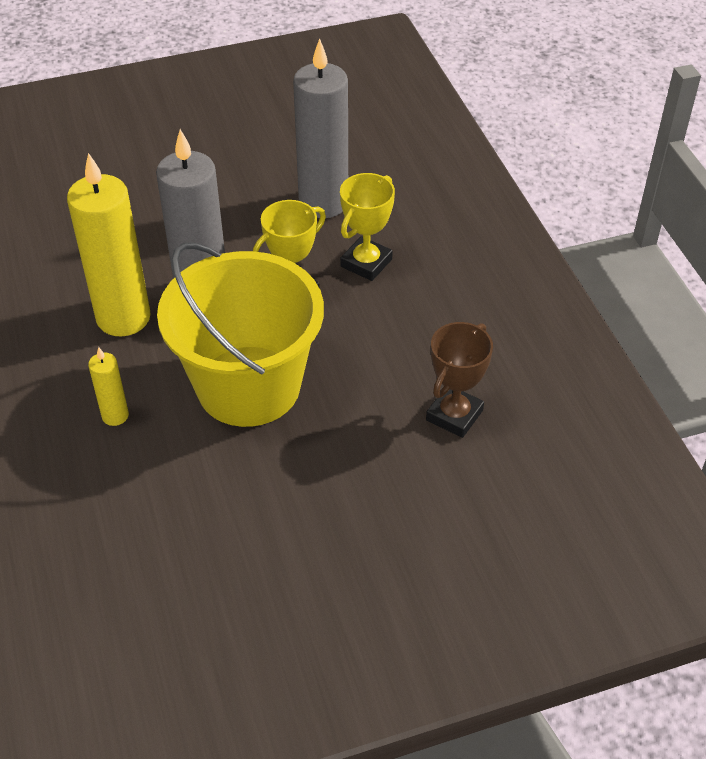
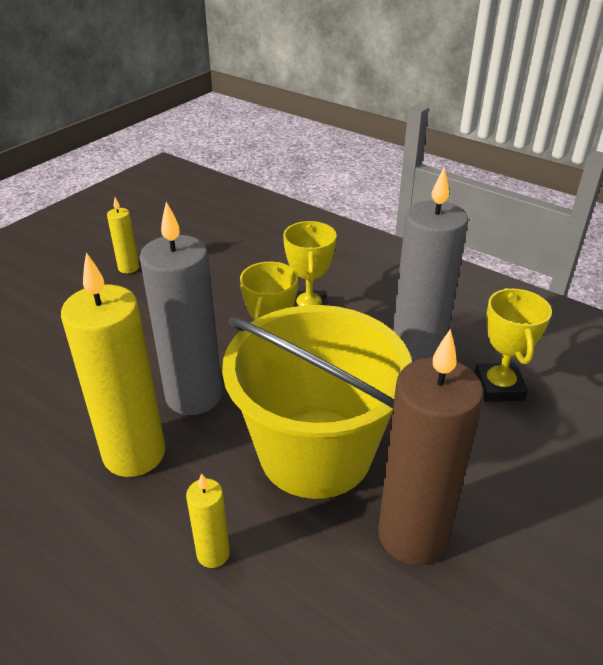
camera: 35 degrees left, 10 degrees down
(253, 146) = (128, 268): none -> yellow candle
(256, 481) = (412, 535): none -> brown candle
(323, 203) = (229, 284): grey candle -> grey candle (416, 355)
(454, 415) = (499, 387): brown trophy -> yellow trophy

